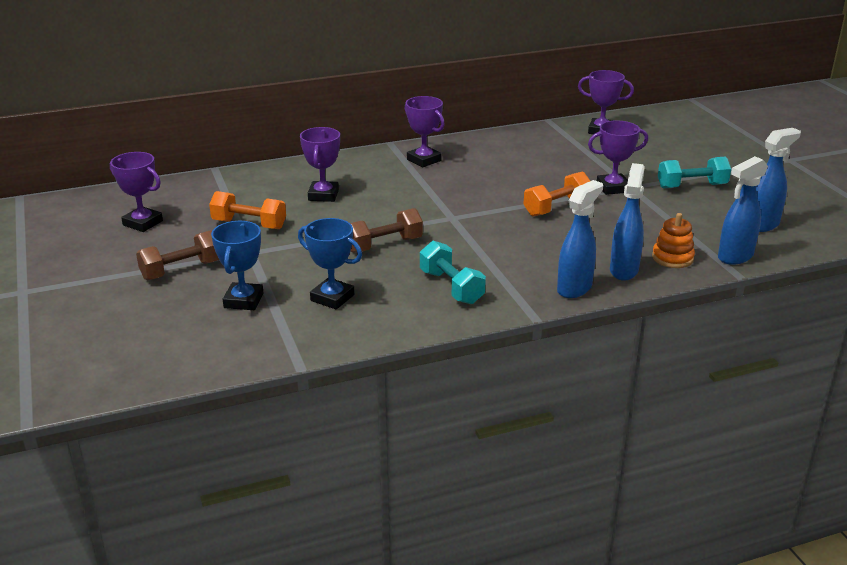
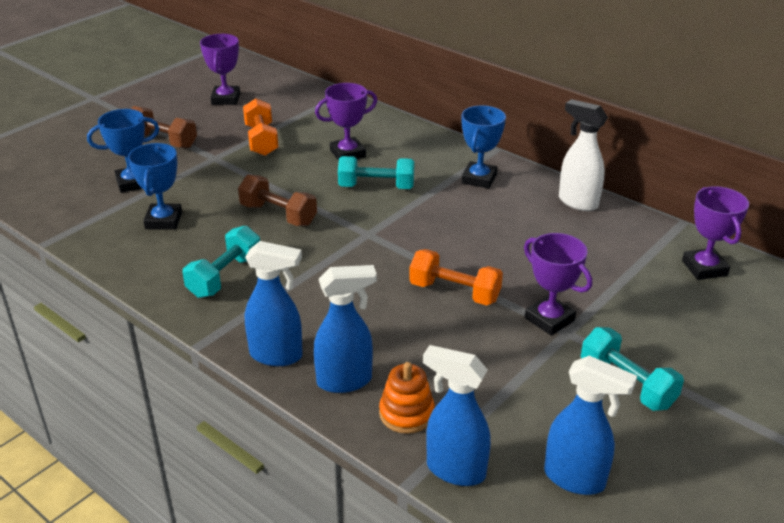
camera: 60 degrees right, 5 degrees up
(389, 197) = (376, 187): none -> turquoise dumbbell
(424, 160) = (479, 179): purple trophy -> blue trophy
(491, 140) = (577, 202): none -> white spray bottle

